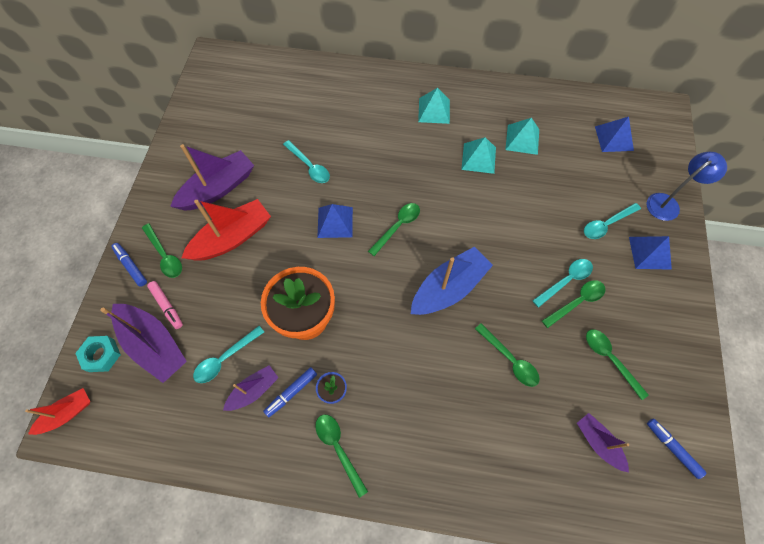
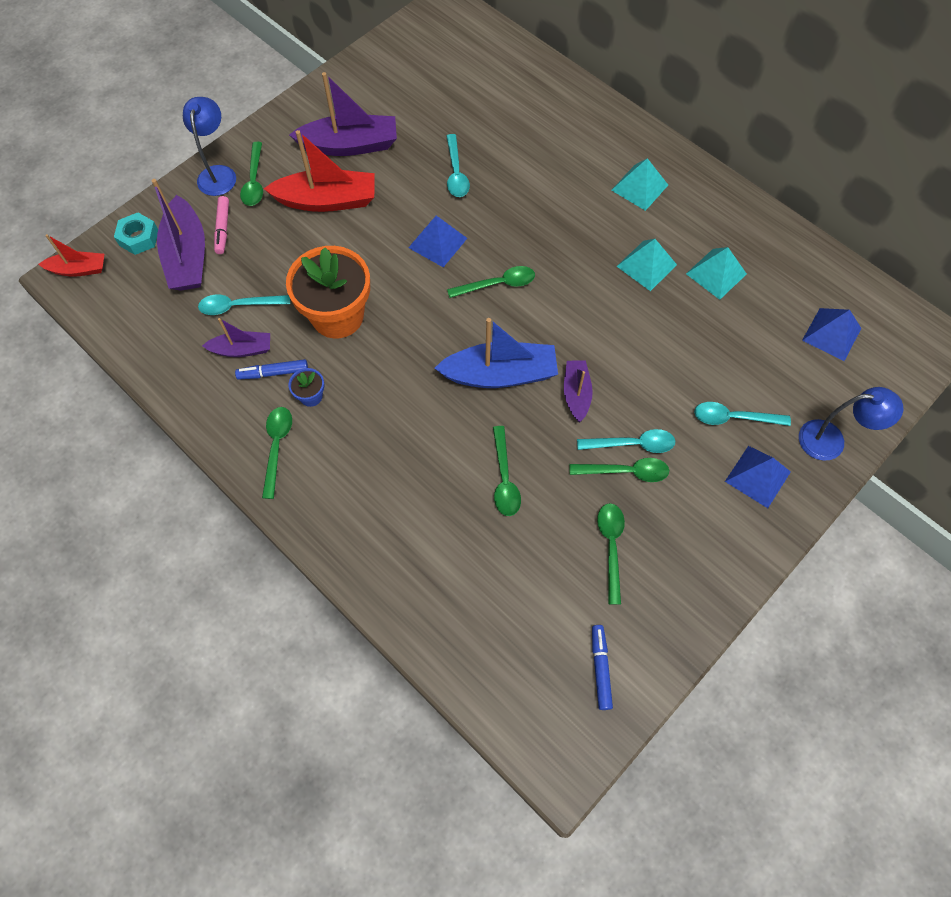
camera: 35 degrees right, 0 degrees up
(131, 266) = (218, 173): blue marker -> blue lamp
(598, 443) = (527, 610): purple boat -> purple boat (576, 394)

